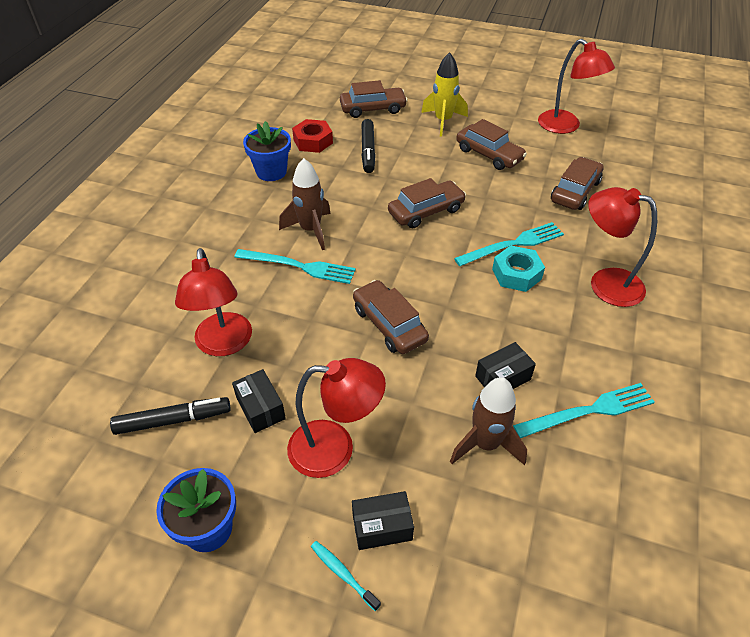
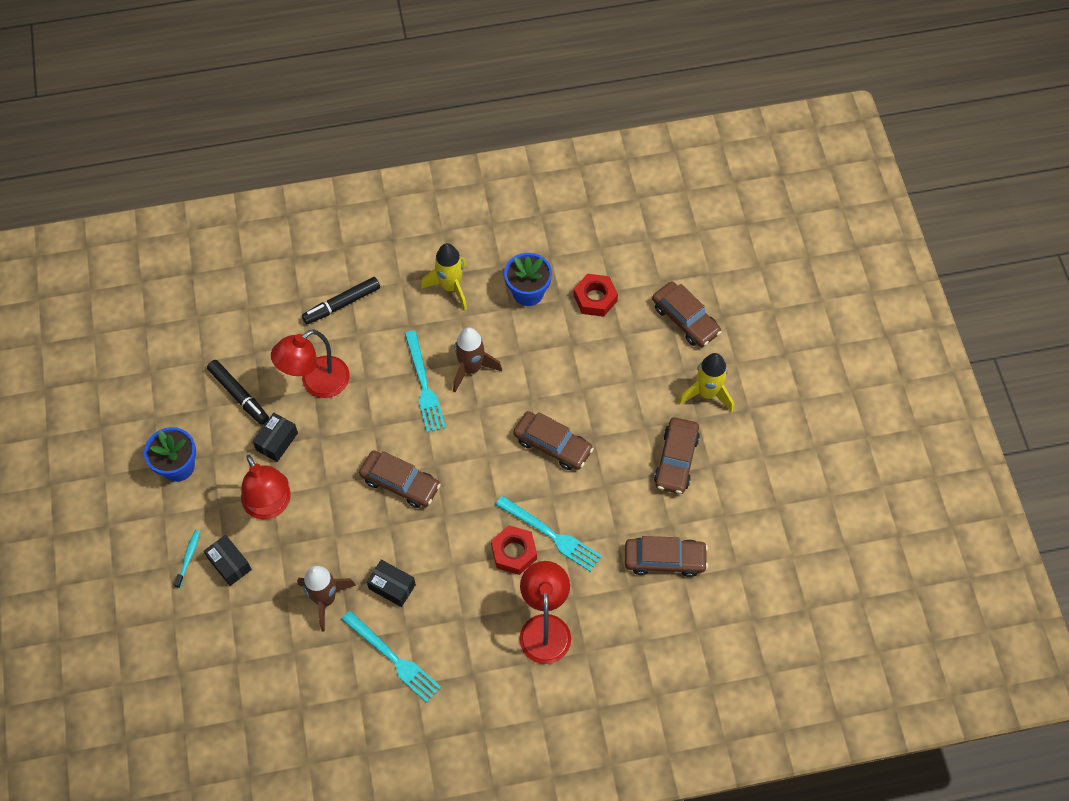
camera: 60 degrees right, 15 degrees up
(219, 212) = (450, 287): none -> yellow rocket
(368, 151) = (611, 352): black marker -> black marker (342, 304)
(389, 324) = (400, 483): brown car -> brown car turned 90 degrees clockwise
(516, 274) = (514, 552): turquoise nut -> red nut
(565, 126) = (777, 512): red lamp -> none

